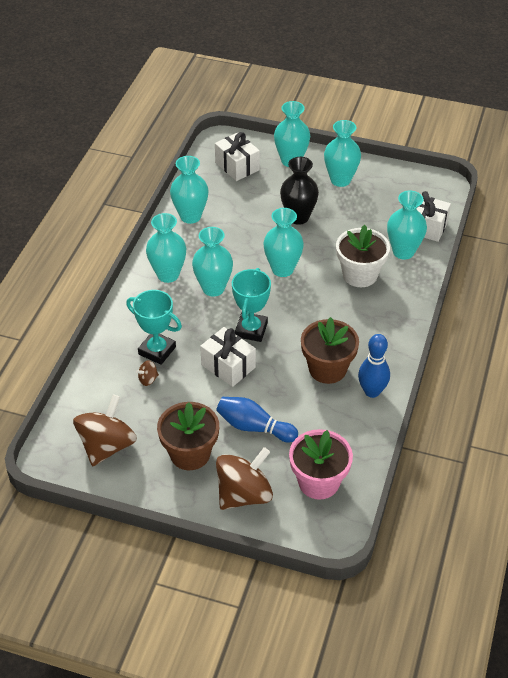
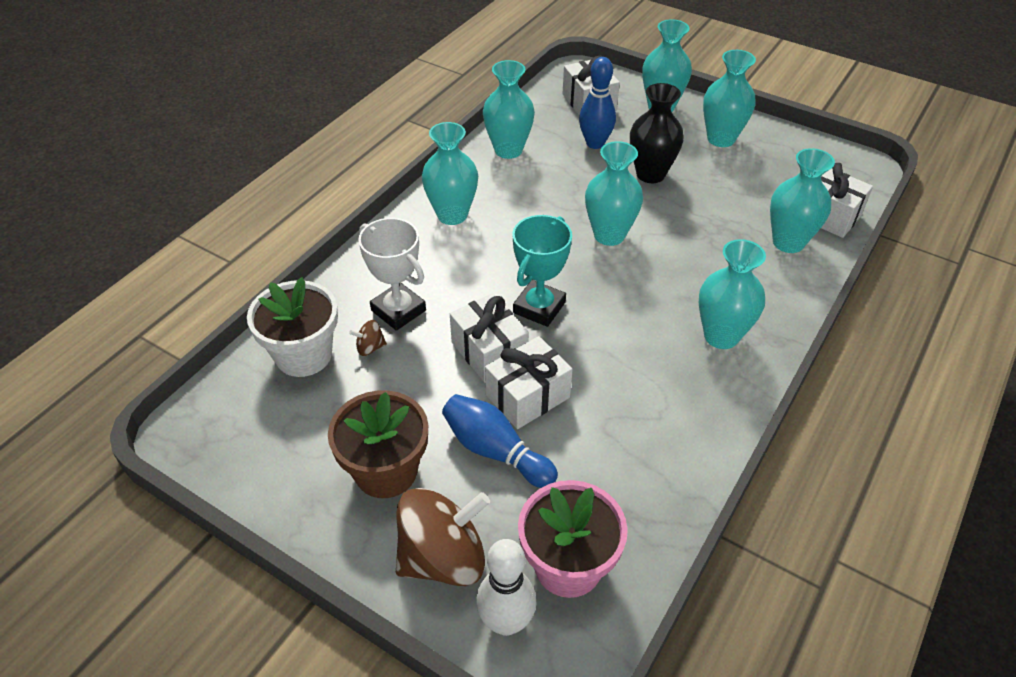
camera: 15 degrees right, 0 degrees up
(107, 446) = (273, 432): brown spinning top -> none
(157, 350) = (398, 310): turquoise trophy -> white trophy
(213, 288) = (506, 243): turquoise vase -> turquoise vase (721, 336)
(263, 389) = (528, 396): none -> white gift
(292, 519) = (506, 622): none -> white bowling pin
(327, 369) = (633, 385): brown flower pot -> none
(360, 275) = (717, 262): white flower pot -> white flower pot (304, 355)
(372, 391) = (693, 434): blue bowling pin -> blue bowling pin (595, 143)

